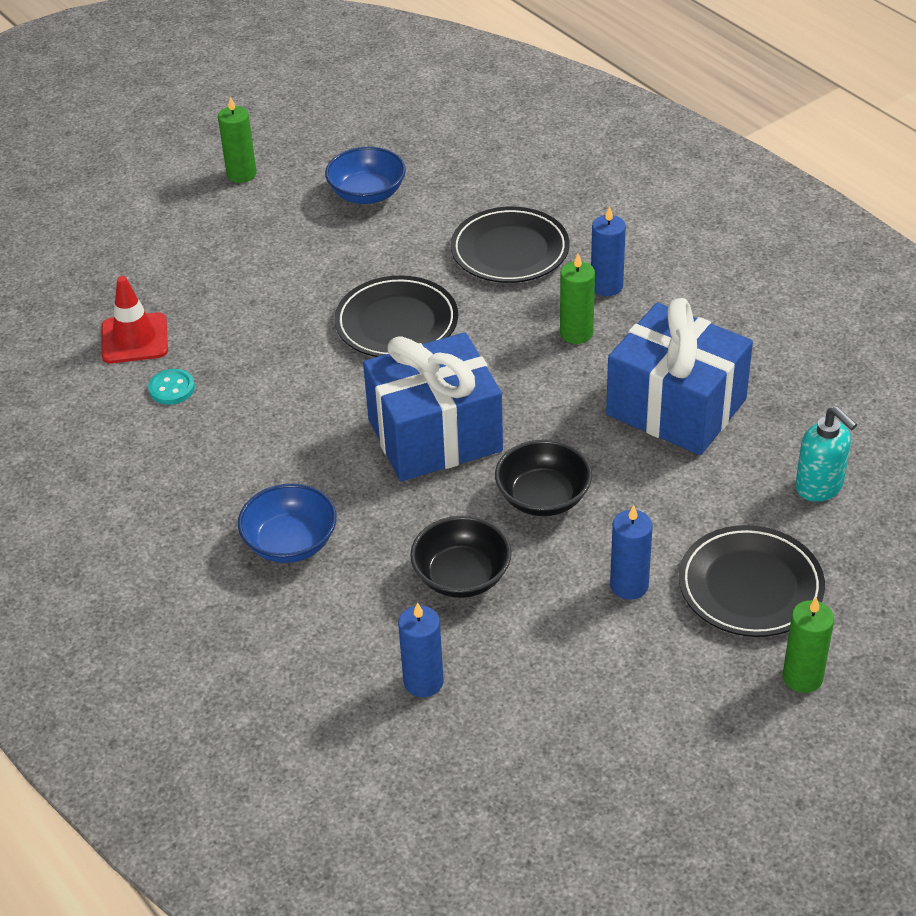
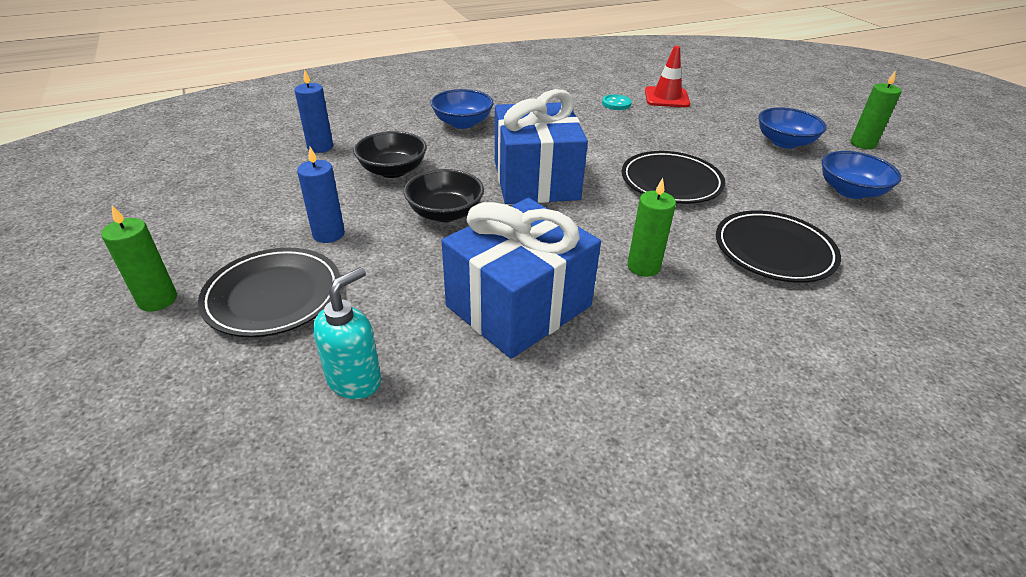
camera: 100 degrees right, 5 degrees down
(257, 233) = (784, 142): none -> blue bowl
(606, 286) = (716, 300): blue candle -> none
(819, 487) = (355, 380): turquoise soap dispenser -> turquoise soap dispenser turned 150 degrees clockwise

